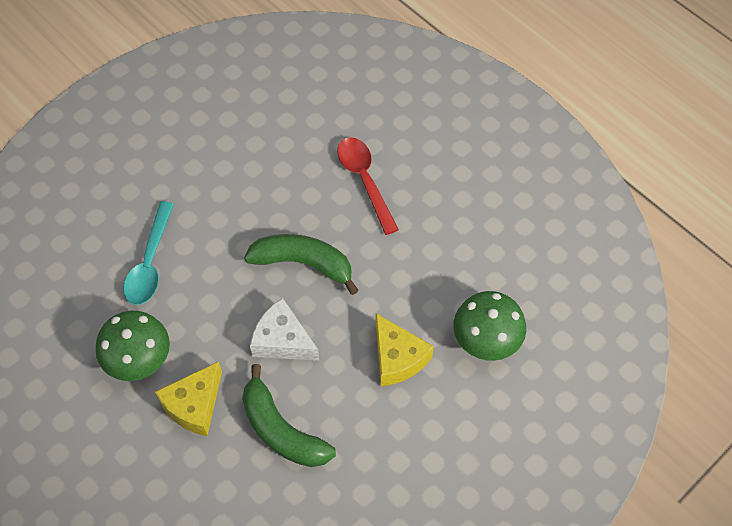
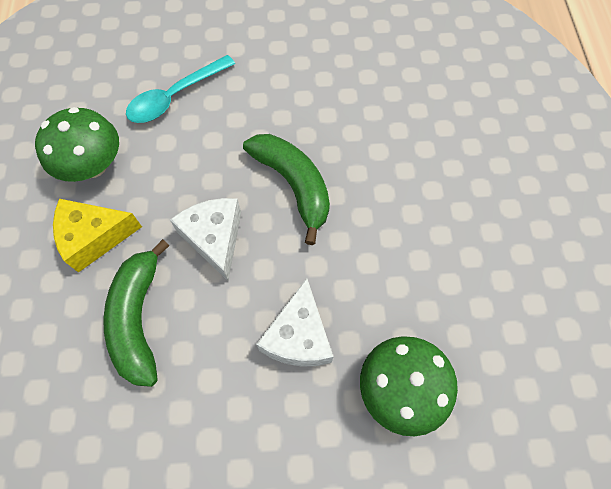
camera: 40 degrees right, 5 degrees up
(365, 181) = (411, 152): red spoon -> none
(397, 358) = (298, 336): yellow cheese -> white cheese

